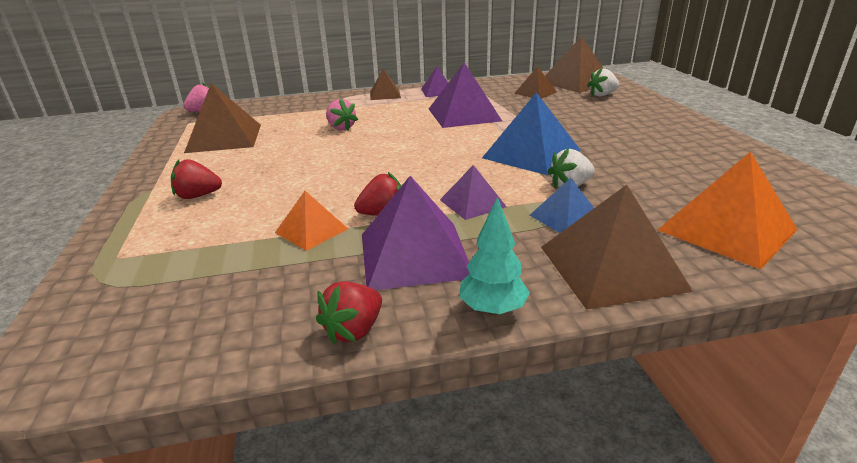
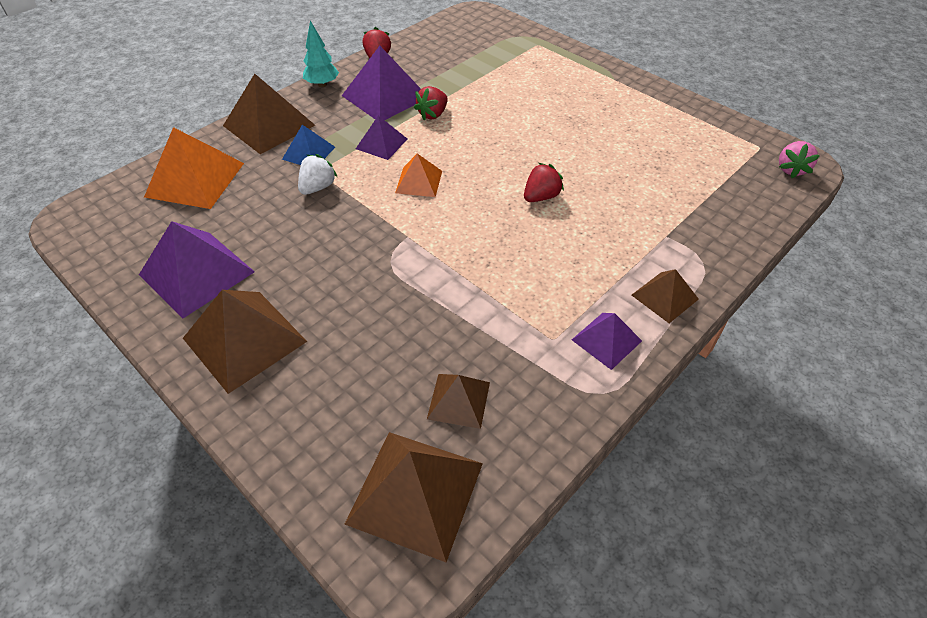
camera: 145 degrees right, 20 degrees up
(198, 196) = (573, 85): red strawberry -> red strawberry (541, 197)
(224, 138) = (678, 140): brown pyramid -> brown pyramid (244, 339)
(311, 230) = (461, 90): orange pyramid -> orange pyramid (419, 181)
(341, 128) = (600, 195): pink strawberry -> none
(463, 114) = (503, 278): purple pyramid -> purple pyramid (197, 273)
(531, 154) = (372, 221): blue pyramid -> none
(602, 95) = (347, 436): white strawberry -> none

